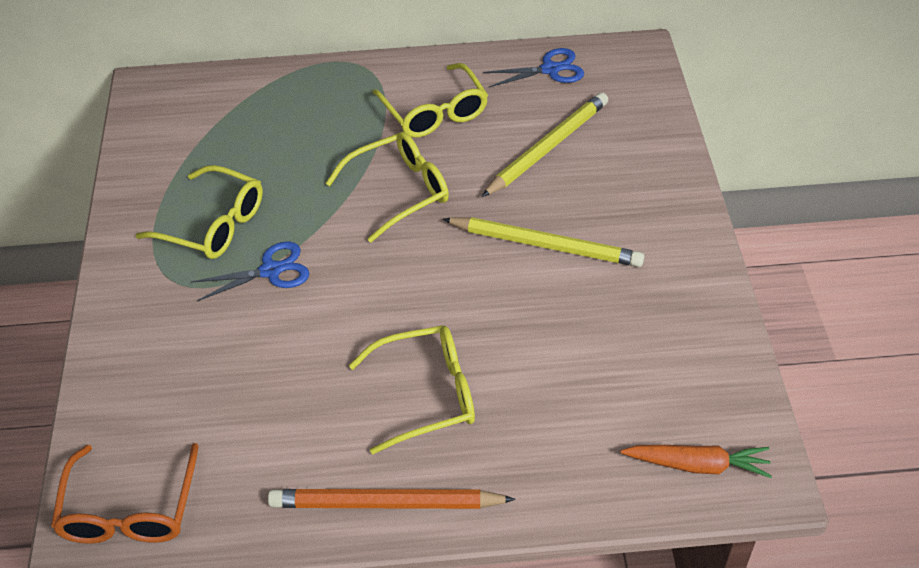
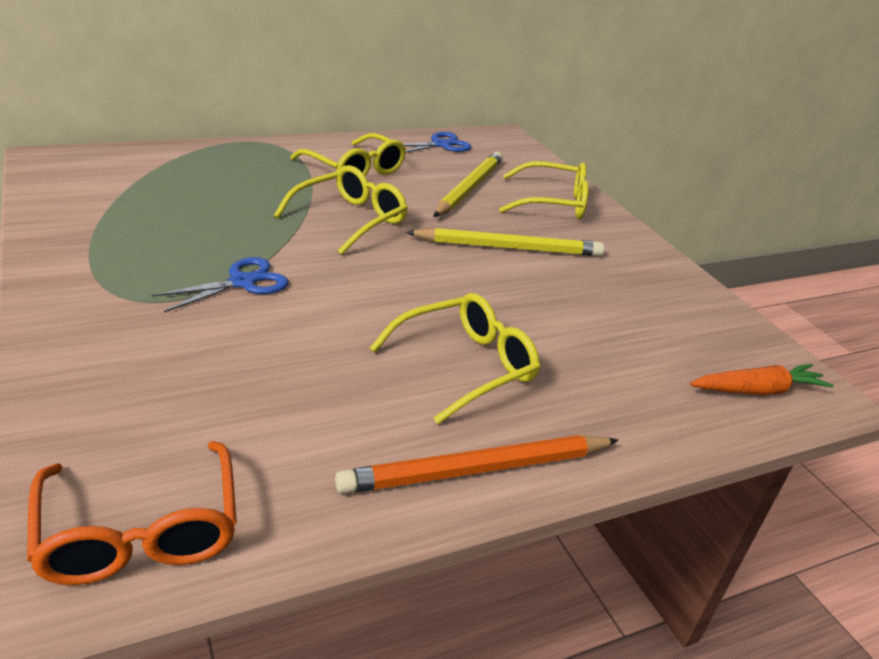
camera: 25 degrees left, 15 degrees down
(214, 225) = (162, 251): yellow glasses -> yellow glasses (553, 203)

